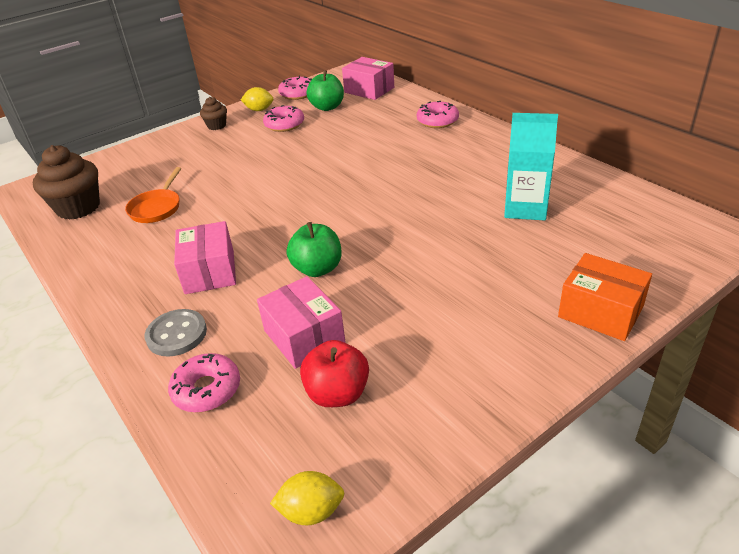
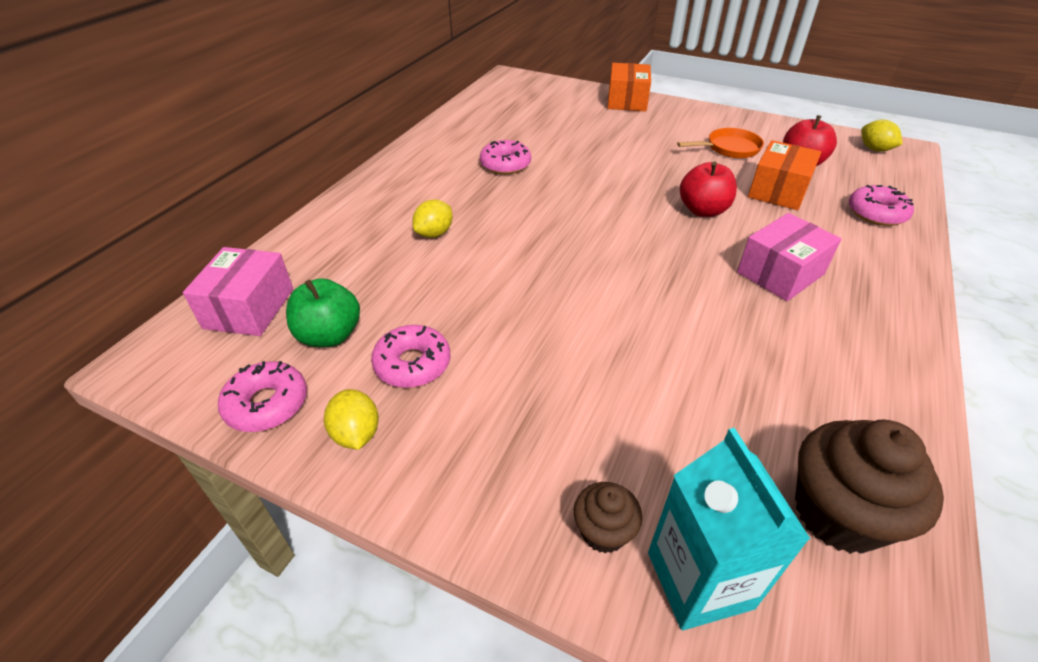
camera: 120 degrees left, 5 degrees up
(157, 208) = (738, 392): orange pan -> orange pan (729, 148)
(176, 334) = (863, 254): grey button -> none
(216, 126) = (448, 473): brown cupcake -> brown cupcake (603, 531)
(304, 337) = (778, 191): pink box -> orange box
(317, 269) = (703, 210): green apple -> red apple
(393, 143) = (434, 233): none -> yellow lemon
(437, 121) = (360, 215): pink donut -> pink donut (505, 164)
(525, 208) = (526, 137): turquoise carton -> turquoise carton (699, 580)

